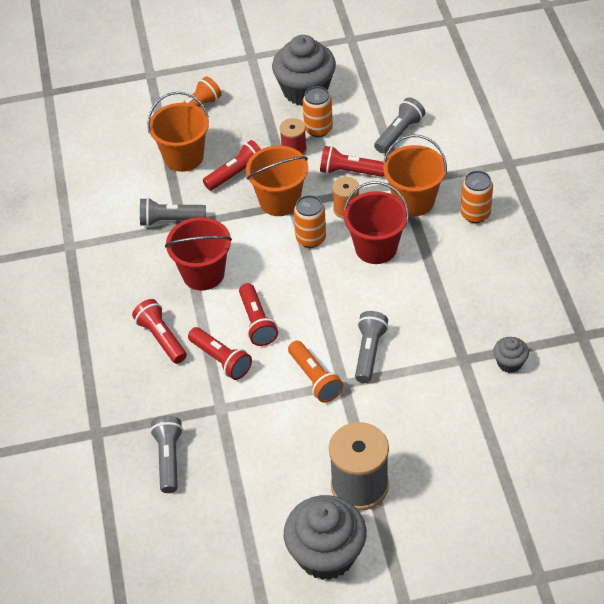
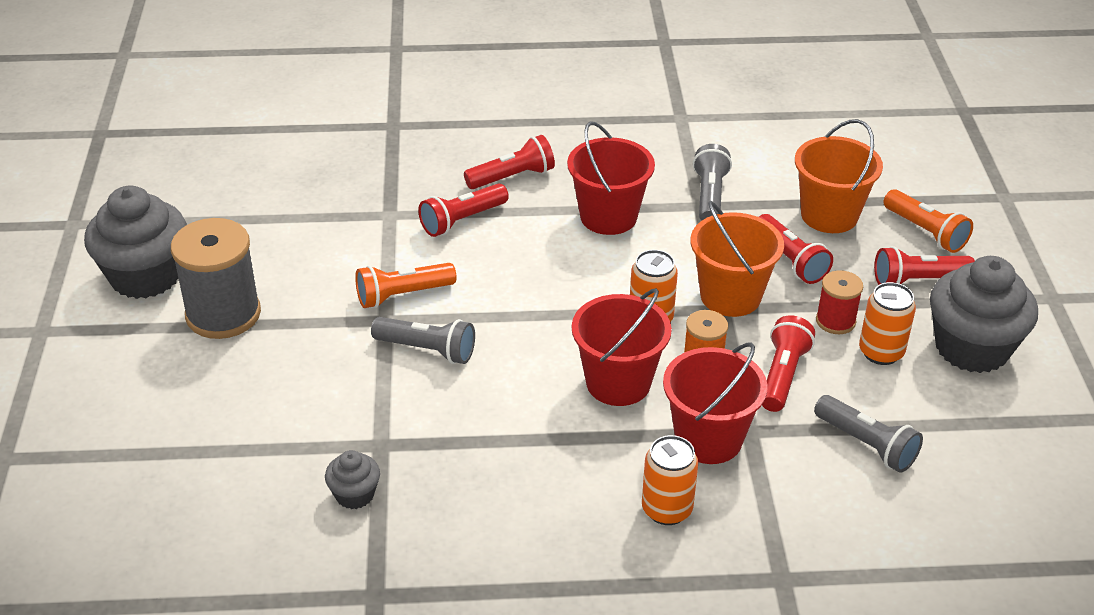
camera: 95 degrees right, 10 degrees down
(168, 459) = (334, 172): grey flashlight -> none
(257, 322) = (512, 255): red flashlight -> red flashlight (918, 281)
(413, 201) = (708, 439): orange bucket -> red bucket

